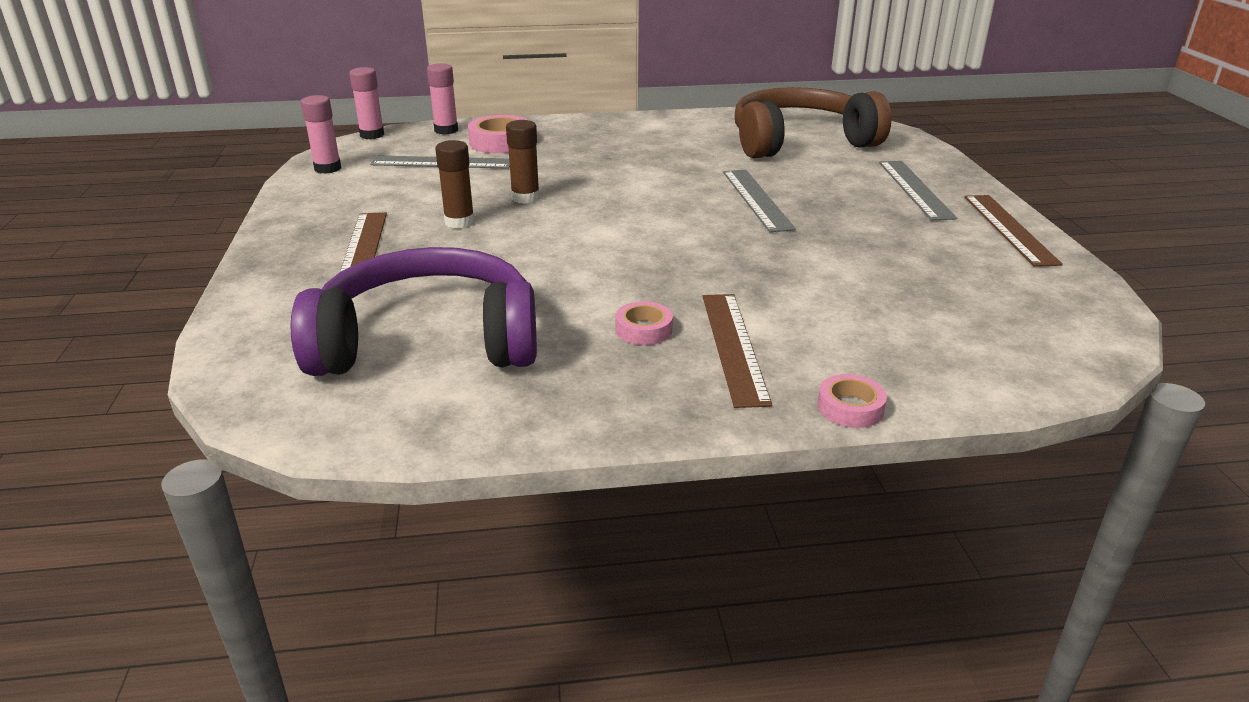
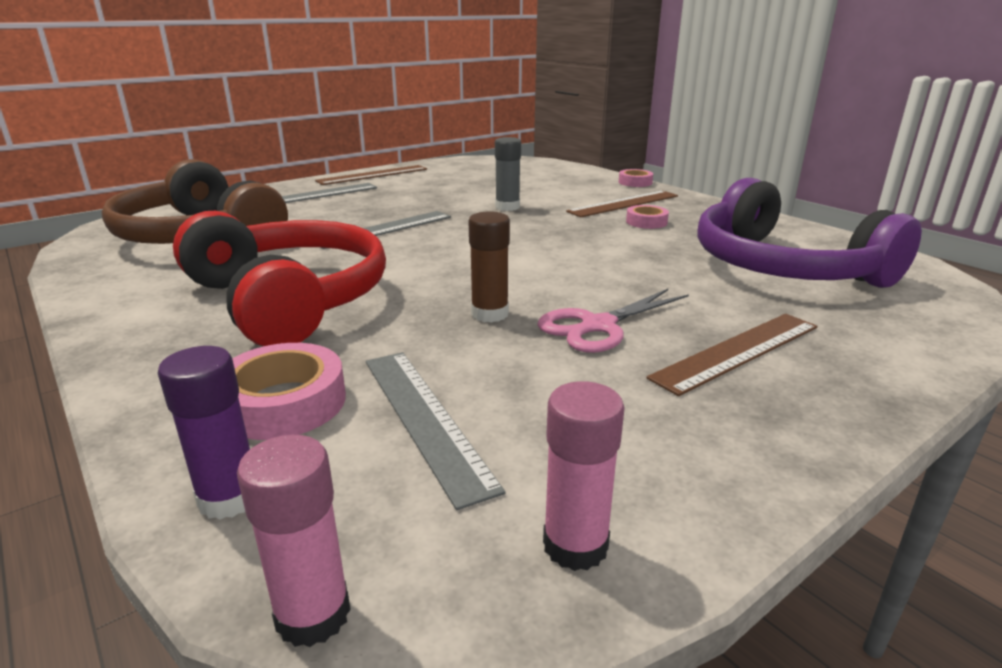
camera: 120 degrees left, 5 degrees down
(446, 130) = (229, 498): pink glue stick -> purple glue stick
(459, 222) = (598, 326): brown glue stick -> pink scissors
(627, 154) = (290, 299): none -> red headphones
(784, 269) = (507, 207): none -> grey glue stick

